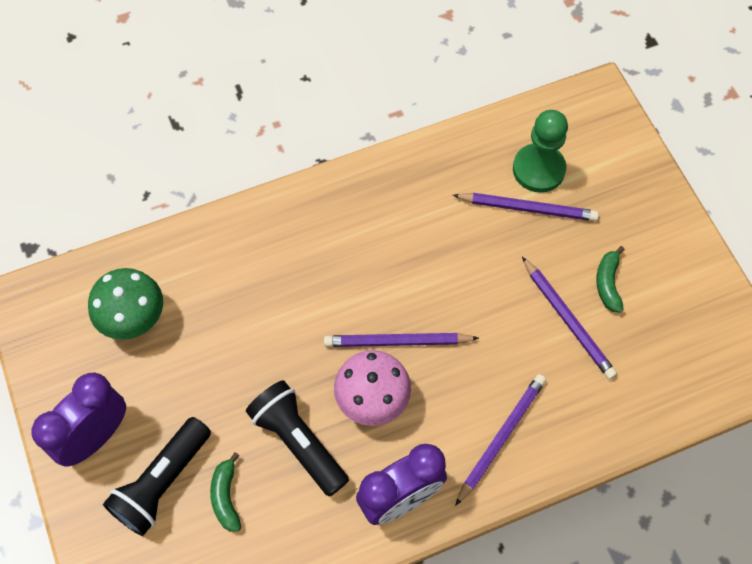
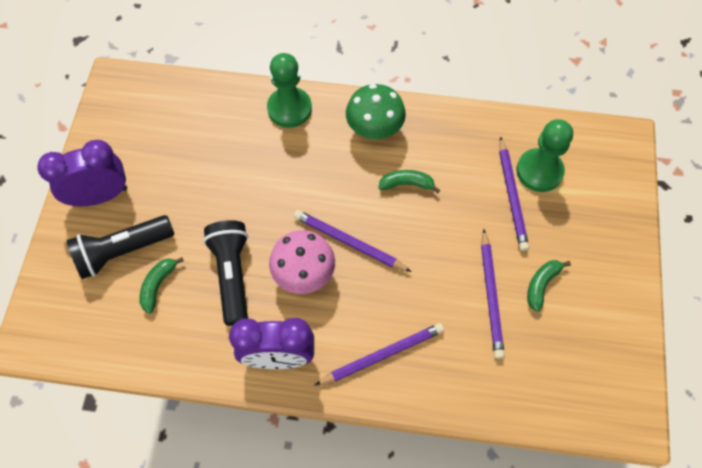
camera: 30 degrees right, 0 degrees up
(133, 318) = (176, 130): green mushroom -> green mushroom (374, 129)
(244, 231) = (289, 108): none -> green pawn
(417, 250) = (406, 184): none -> green banana
(527, 208) = (511, 196): purple pencil -> purple pencil turned 45 degrees clockwise

